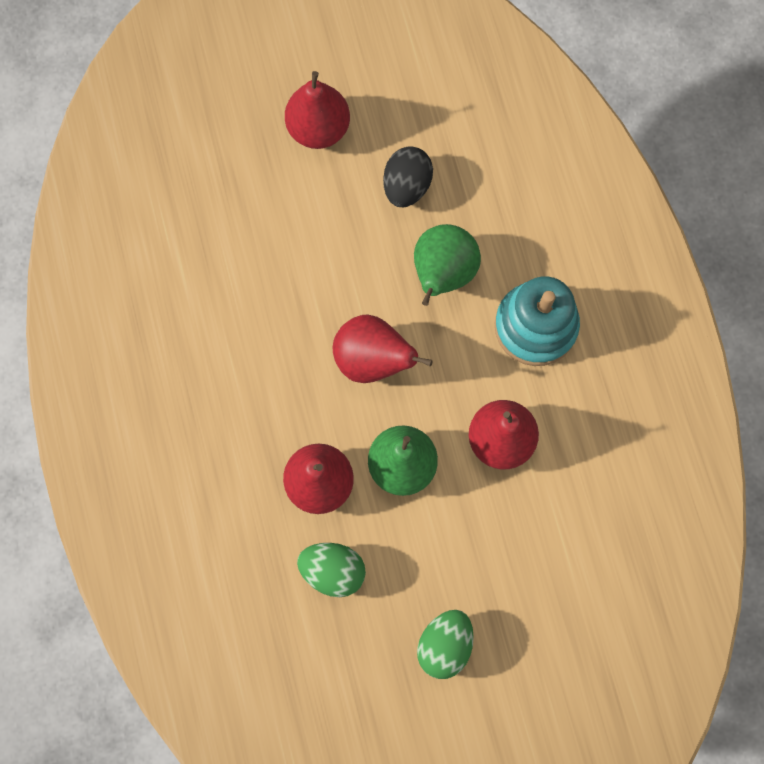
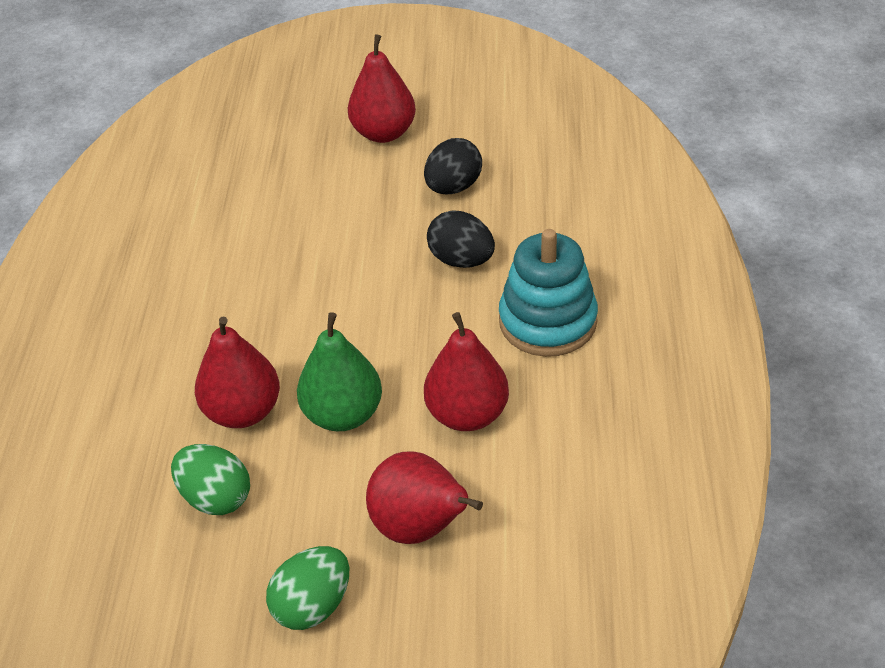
camera: 20 degrees right, 30 degrees down
(373, 360) = (354, 316): red pear -> red pear (420, 528)
(442, 274) = (461, 260): green pear -> black egg

